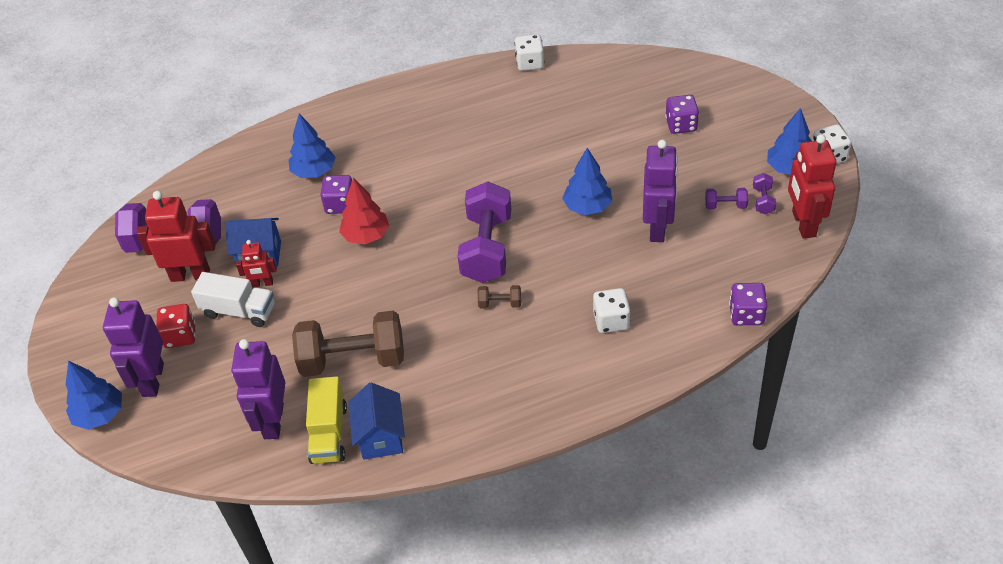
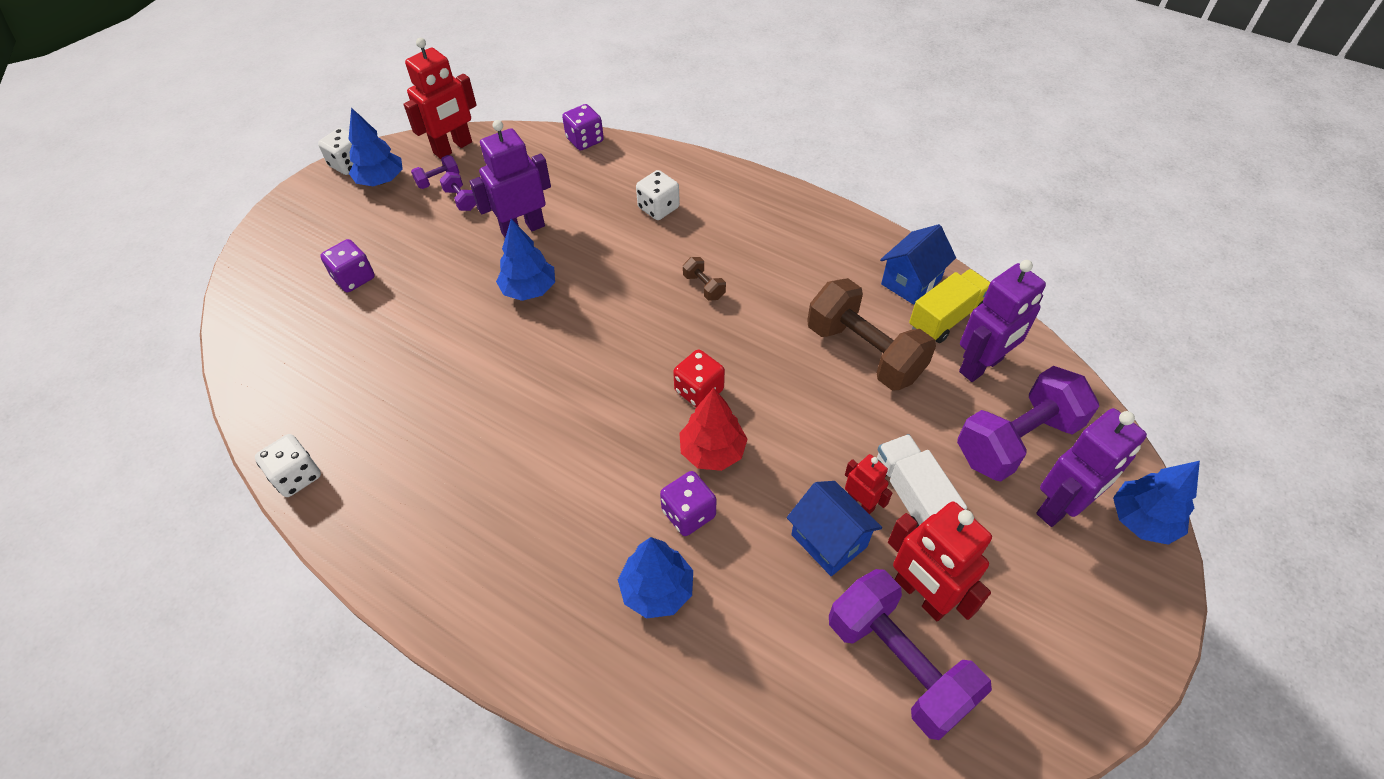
camera: 130 degrees left, 5 degrees up
(180, 336) = (994, 528): red dice -> red dice (699, 390)
(487, 248) = (645, 335): purple dumbbell -> purple dumbbell (1017, 440)

